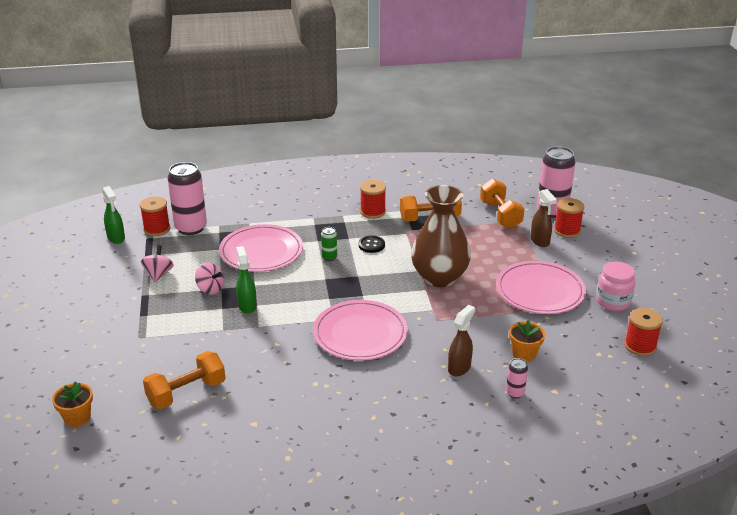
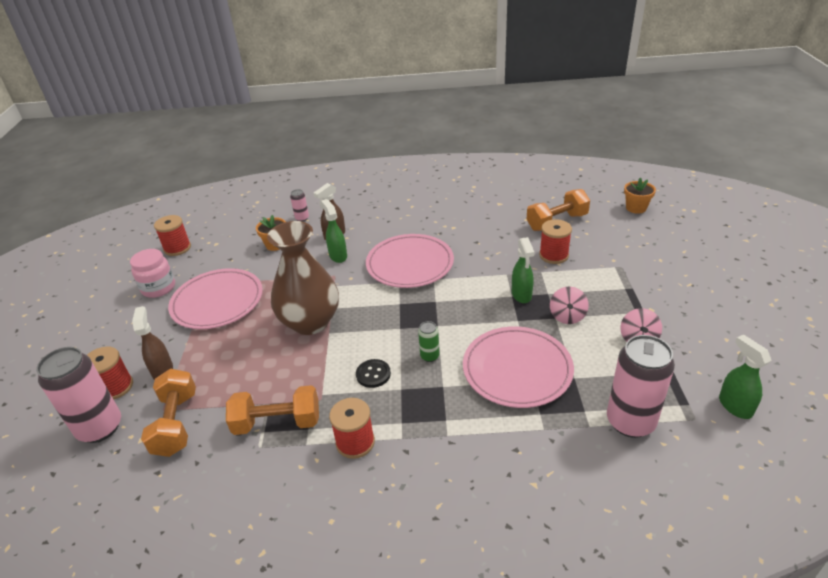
camera: 170 degrees left, 5 degrees up
(157, 229) = (682, 422): red spool -> red spool (553, 255)
(210, 289) = (567, 316): pink spinning top -> pink spinning top turned 120 degrees counterclockwise
(443, 341) = (338, 256): none -> green spray bottle

